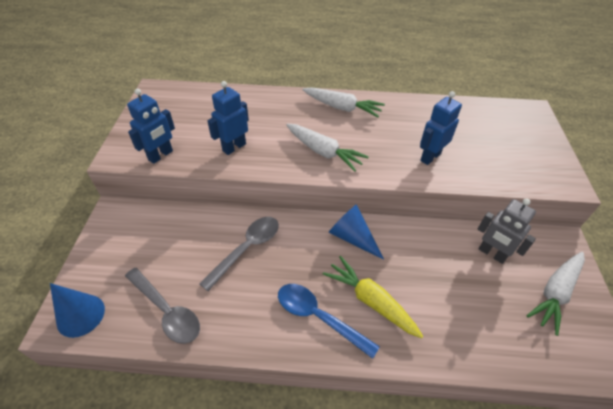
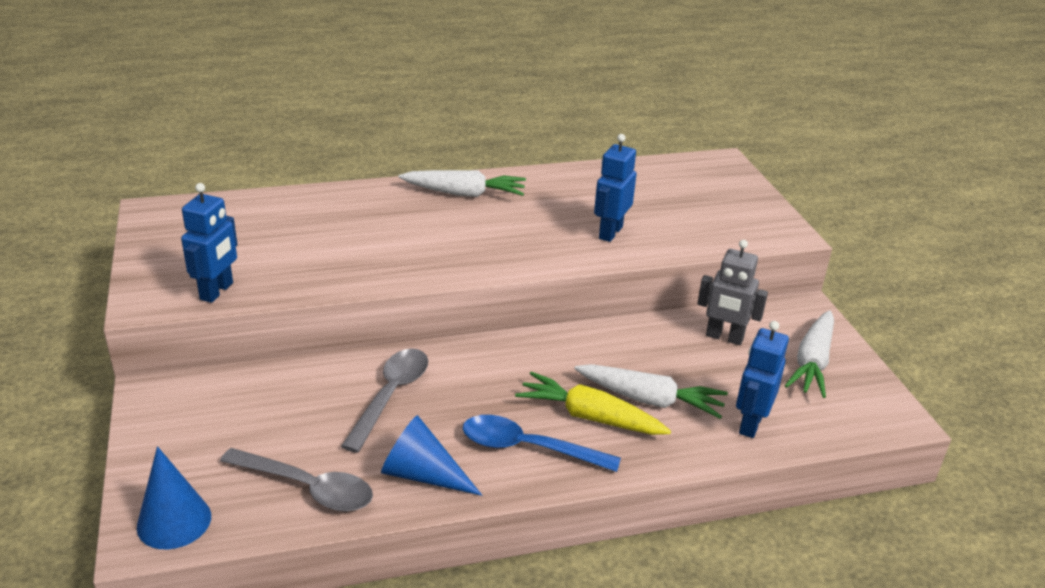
camera: 20 degrees left, 15 degrees down
(234, 147) = (327, 264): blue robot -> blue robot (750, 424)
(323, 152) = (462, 249): white carrot -> white carrot (650, 400)
(352, 237) = (536, 354): blue cone -> blue cone (422, 474)

